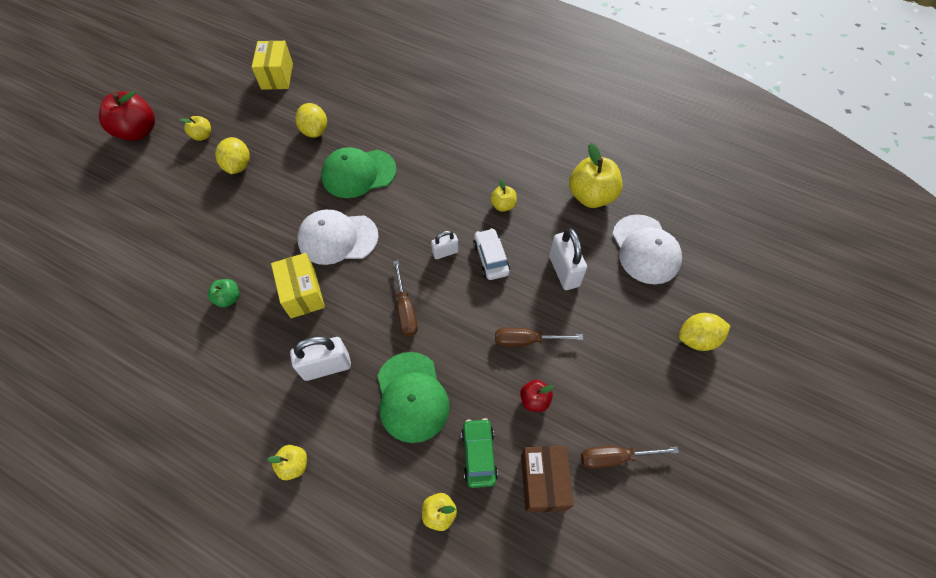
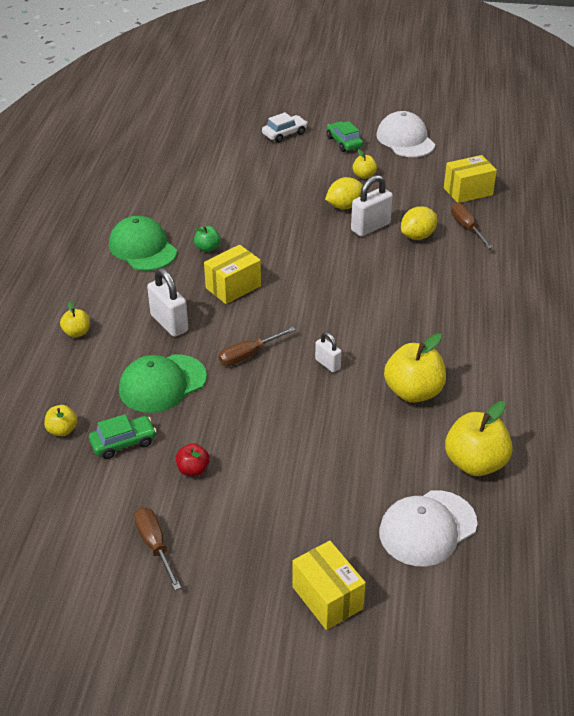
camera: 70 degrees right, 20 degrees down
(138, 131) = (344, 142): red apple -> green car
(337, 238) = (302, 289): white cap -> white cap (405, 139)
(358, 173) = (385, 279): green cap -> green cap (142, 248)
(491, 258) = (339, 399): white car -> white car (284, 134)
(503, 205) = (413, 392): yellow apple -> yellow apple, size x1.95
(526, 340) = (256, 449): brown screwdriver -> brown screwdriver (466, 227)
(543, 482) = (112, 494): brown box -> none
(564, 271) = (356, 460): white padlock -> white padlock (370, 227)
(697, 339) = (327, 598): yellow lemon -> yellow box

